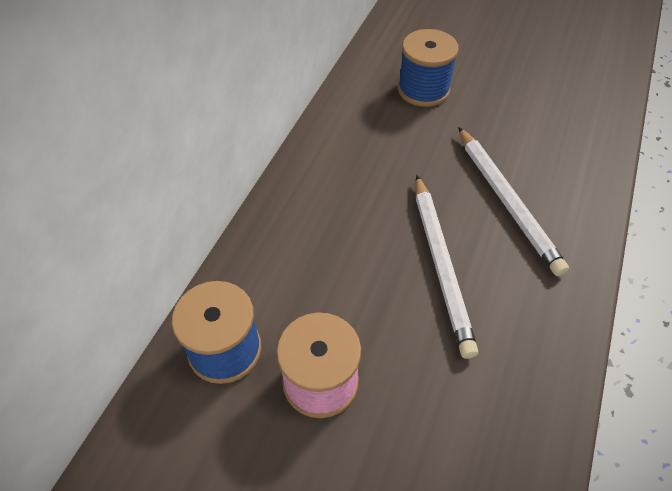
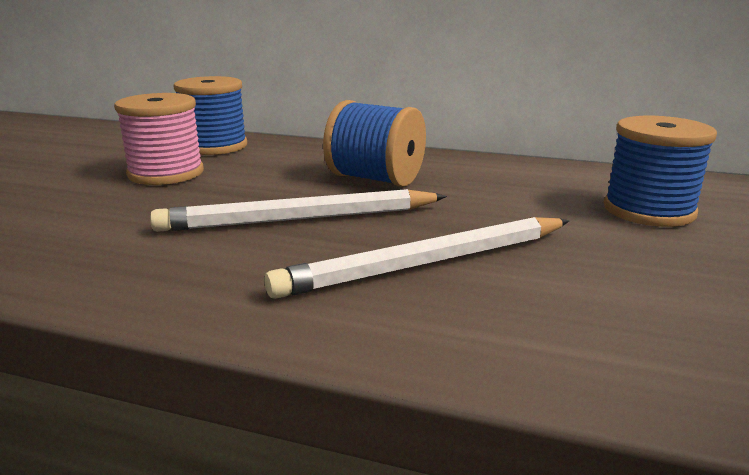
camera: 85 degrees right, 30 degrees down
(353, 214) = (375, 179): none -> blue spool

